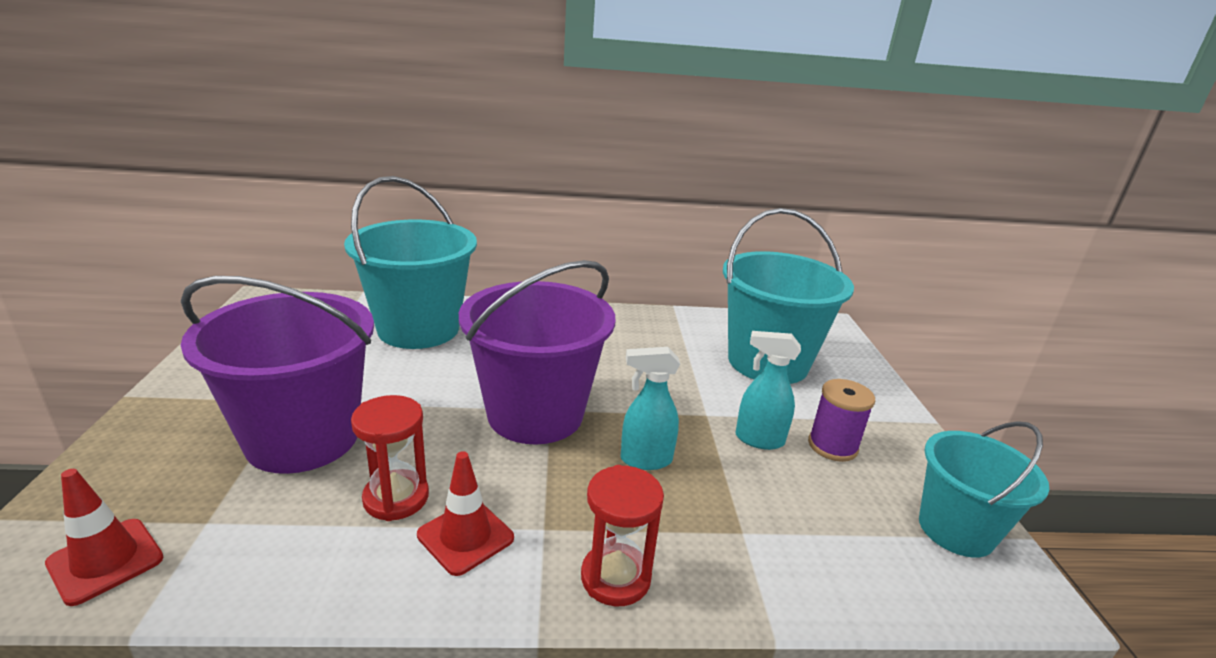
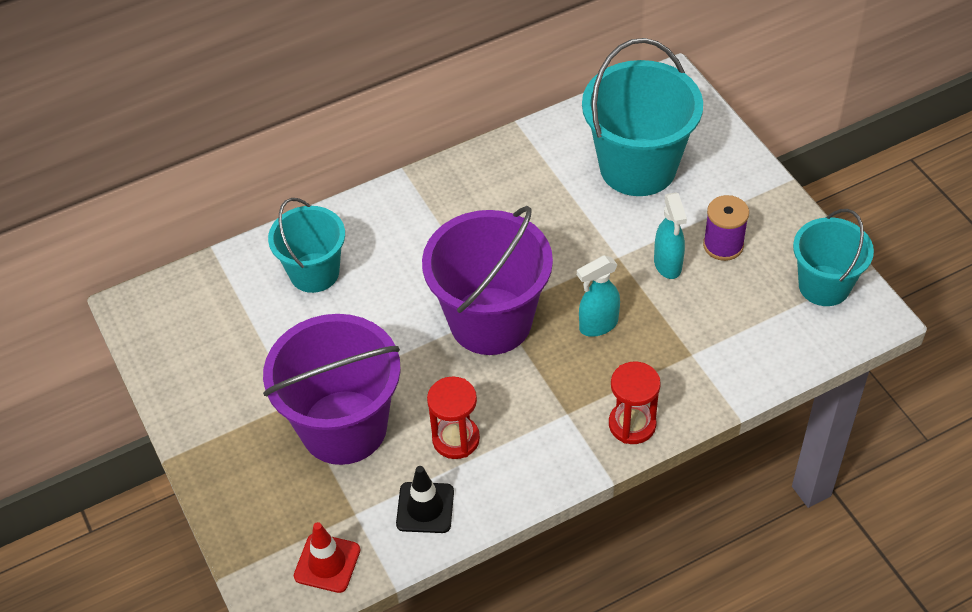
camera: 20 degrees left, 25 degrees up
(283, 553) = (425, 508): none -> black traffic cone
(418, 329) = (314, 272): turquoise bucket -> turquoise bucket, size x0.62
(465, 536) = (523, 443): red traffic cone -> none
(758, 439) = (668, 265): turquoise spray bottle -> turquoise spray bottle turned 90 degrees counterclockwise

